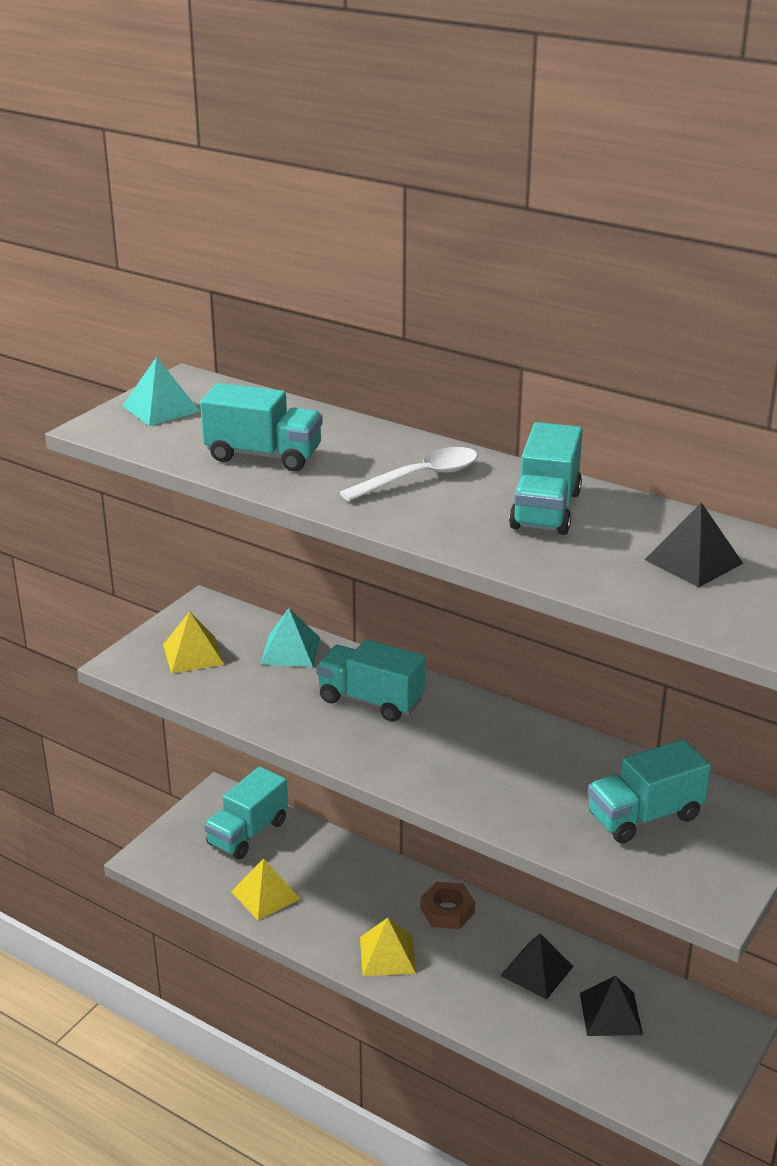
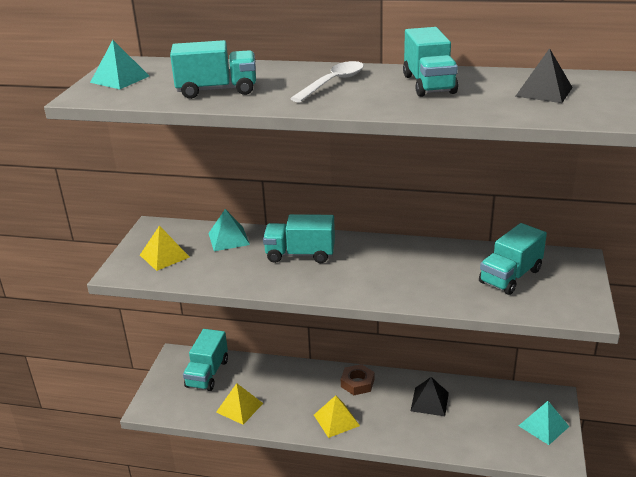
camera: 20 degrees left, 0 degrees up
(610, 1013) = (485, 412): black pyramid -> none
(687, 1062) = (543, 426): none -> turquoise pyramid

